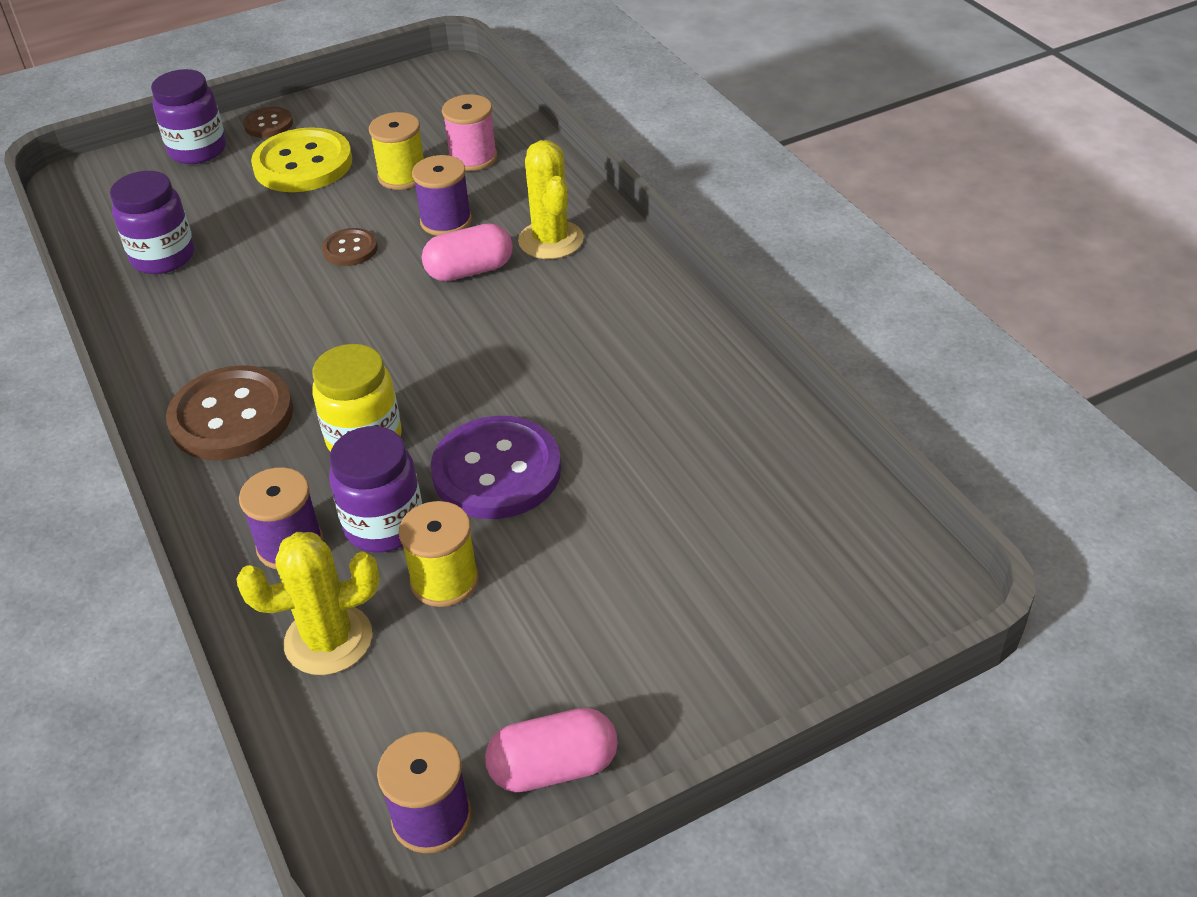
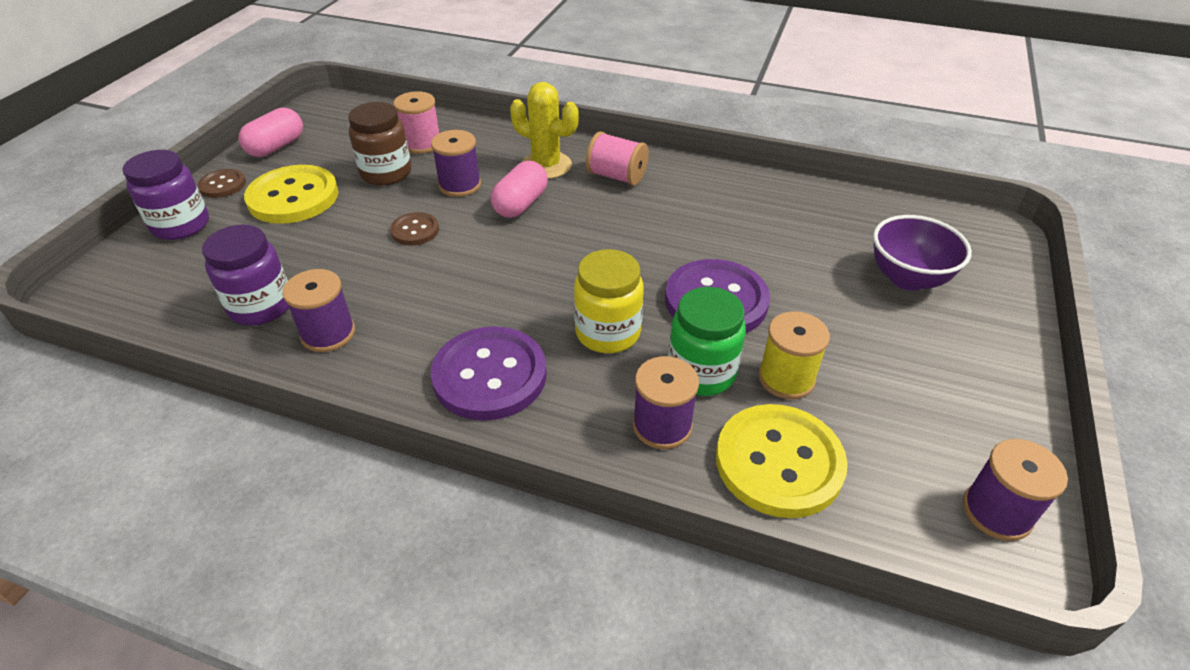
camera: 45 degrees left, 0 degrees up
(176, 308) = (328, 333): none -> purple spool
(231, 417) = (489, 375): brown button -> purple button
(328, 640) = (779, 462): yellow cactus -> yellow button
(384, 525) = (701, 373): purple jar -> green jar
(402, 176) = (386, 173): yellow spool -> brown jar
(553, 767) = (1001, 431): pink capsule -> pink capsule (276, 147)
(600, 288) = (616, 176): none -> pink spool
(722, 574) = (907, 278): none -> purple bowl

